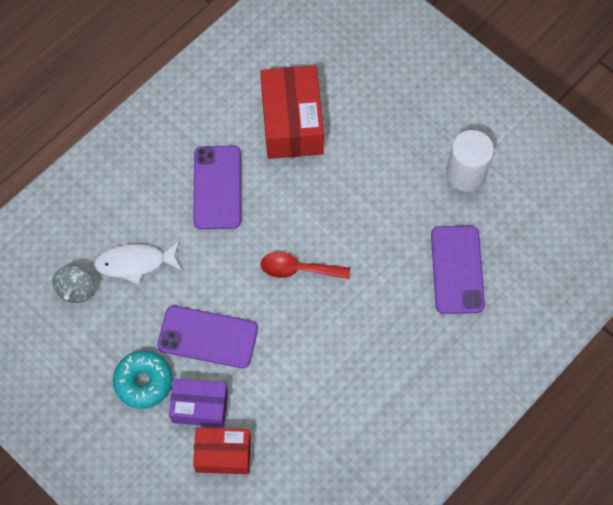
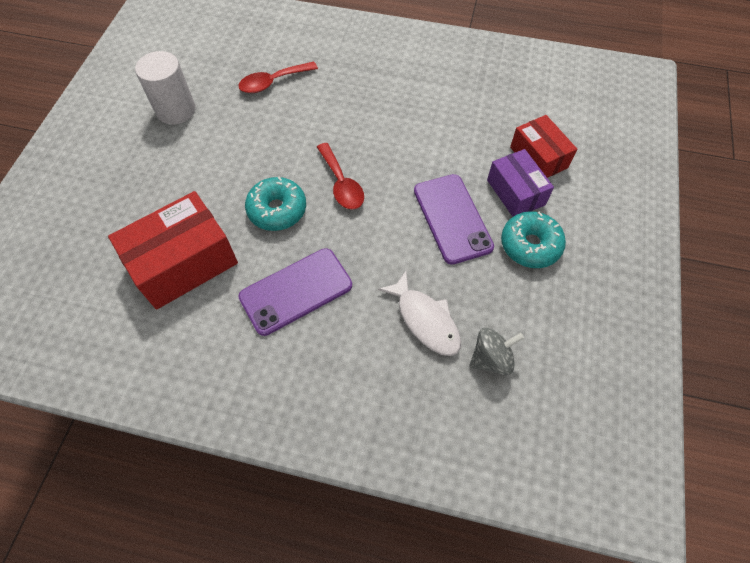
camera: 120 degrees left, 5 degrees down
(301, 207) = (277, 210): none -> turquoise donut
(457, 269) = (272, 82): purple phone -> red spoon

